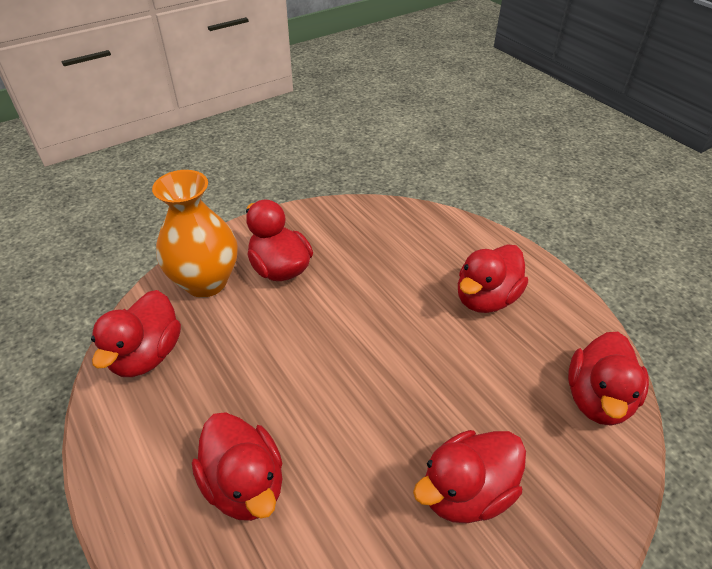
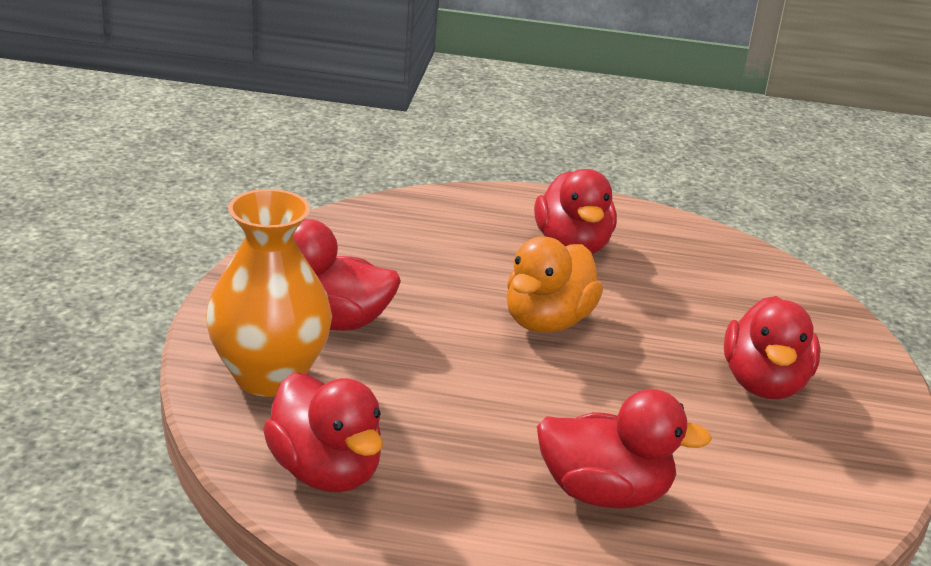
camera: 50 degrees left, 15 degrees down
(390, 342) = (547, 322): none -> orange duck
(597, 399) = (755, 272): red duck -> none

